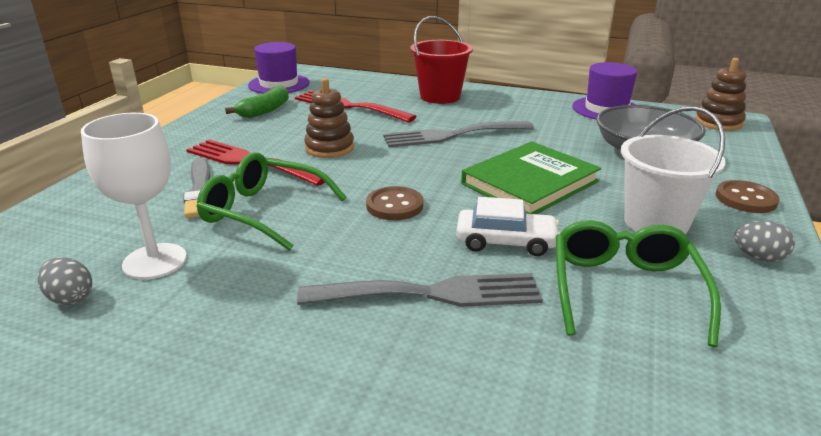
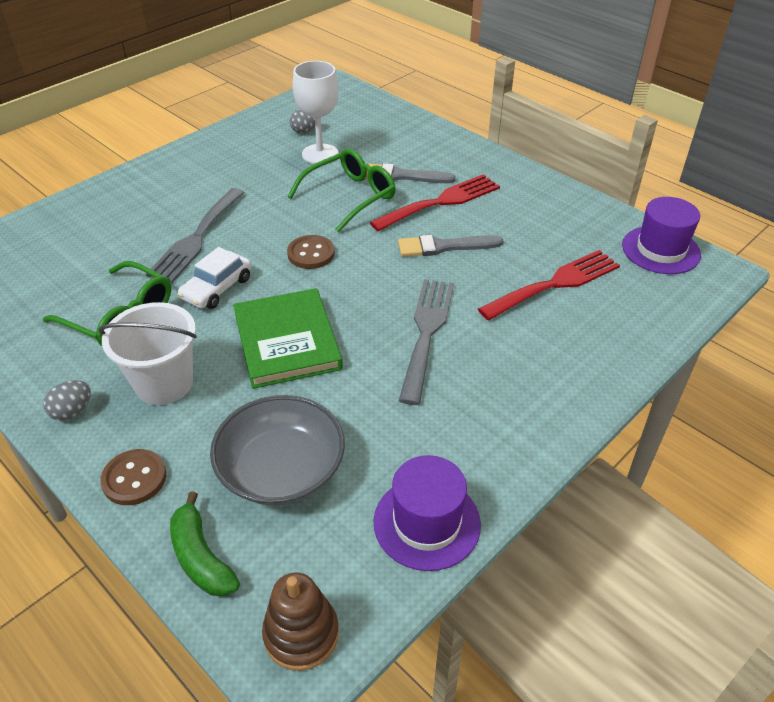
camera: 115 degrees right, 15 degrees up
(265, 110) = (568, 227): green banana -> green banana (201, 557)
(329, 148) = (444, 247): brown stacking toy -> grey brush
(440, 96) = (558, 368): red bucket -> none

